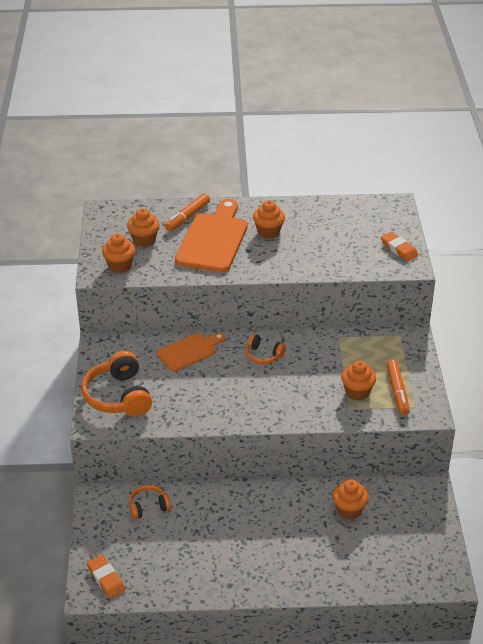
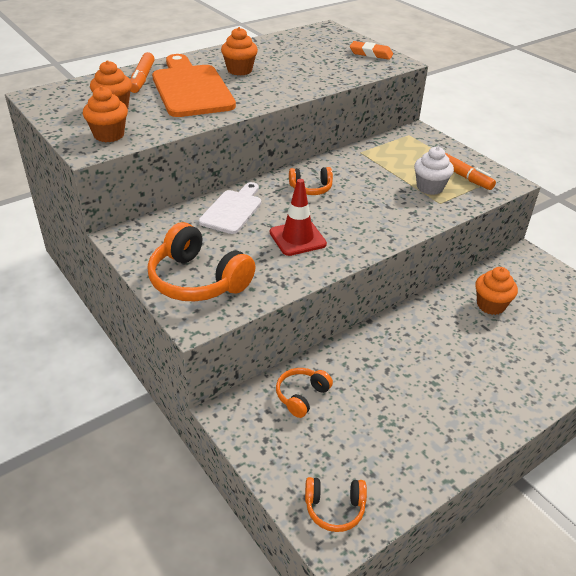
camera: 35 degrees left, 0 degrees up
(106, 579) = (334, 508): orange eraser -> orange headphones
(189, 351) = (233, 210): orange cutting board -> white cutting board
(211, 393) = (297, 238): none -> red traffic cone
(357, 392) = (430, 187): orange cupcake -> white cupcake

